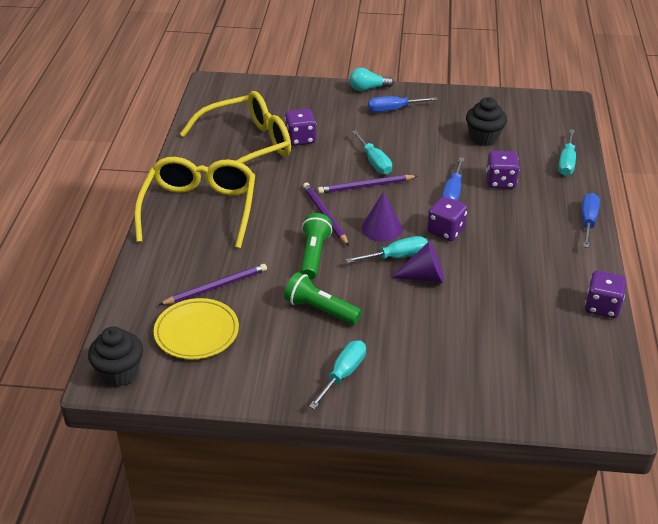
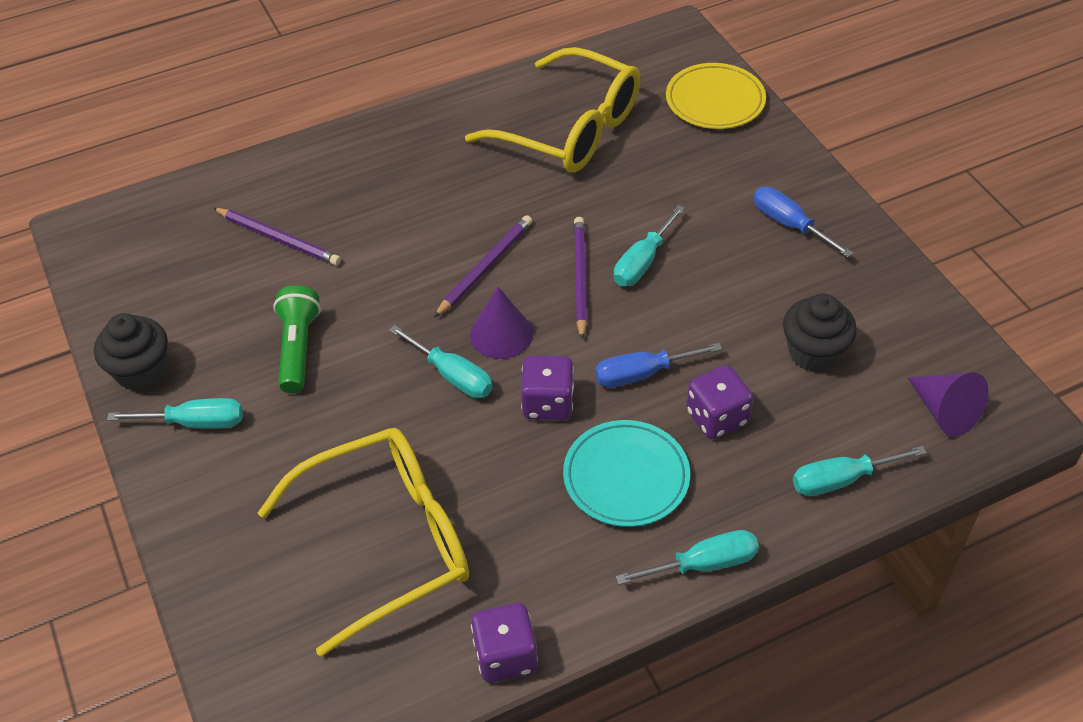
camera: 60 degrees right, 10 degrees up
(120, 373) = (94, 236): black cupcake -> black cupcake (141, 372)
(197, 332) = (192, 262): yellow plate -> yellow plate (715, 101)
(200, 209) = (410, 154): yellow glasses -> yellow glasses (388, 541)
(300, 139) = (630, 168): purple dice -> none
(314, 255) = (398, 294): green flashlight -> none
(365, 186) = (580, 278): purple pencil -> purple pencil turned 45 degrees clockwise
(368, 88) = (816, 175): turquoise light bulb -> none
(424, 277) = (431, 422): purple cone -> purple cone (944, 412)
(516, 224) = (626, 477): none -> turquoise plate
(588, 222) = (704, 564): blue screwdriver -> turquoise screwdriver

